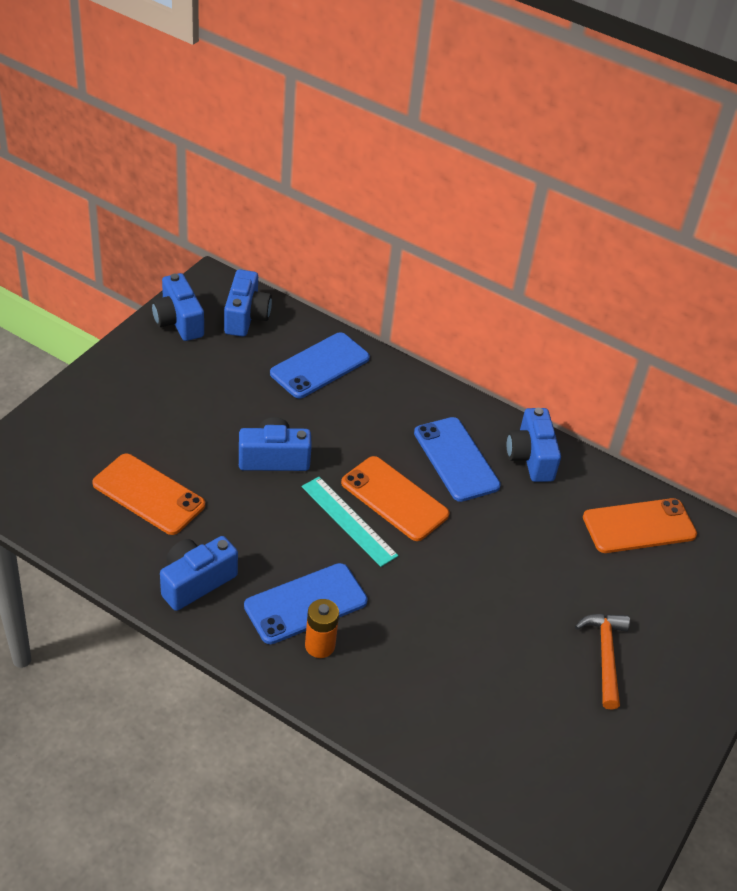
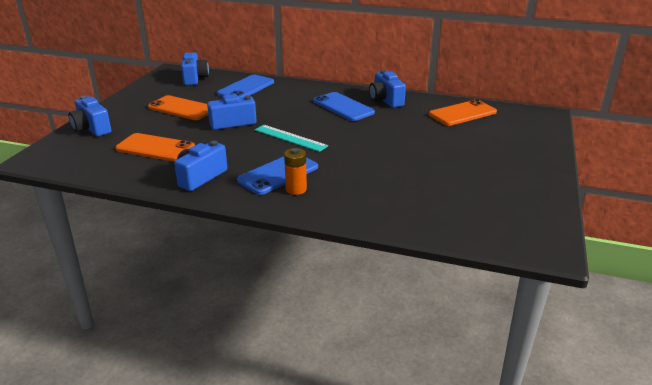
camera: 10 degrees left, 15 degrees down
(178, 321) = (153, 85): blue camera -> blue camera (91, 128)
(394, 499) = (314, 126): orange phone -> orange phone (181, 108)
(605, 655) = (477, 162): orange hammer -> none

